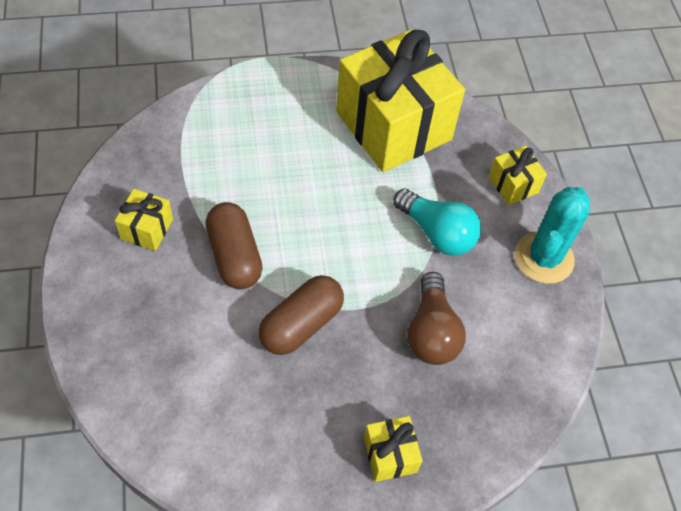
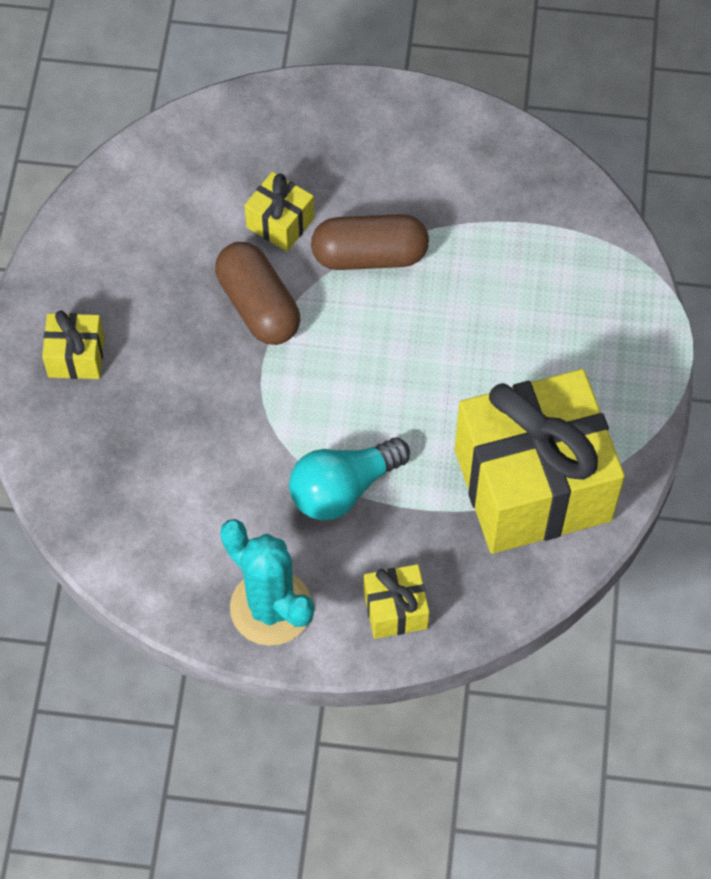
camera: 110 degrees right, 5 degrees up
(147, 229) = (431, 172): yellow gift -> yellow gift (280, 223)
(431, 332) = (207, 441): brown light bulb -> none

